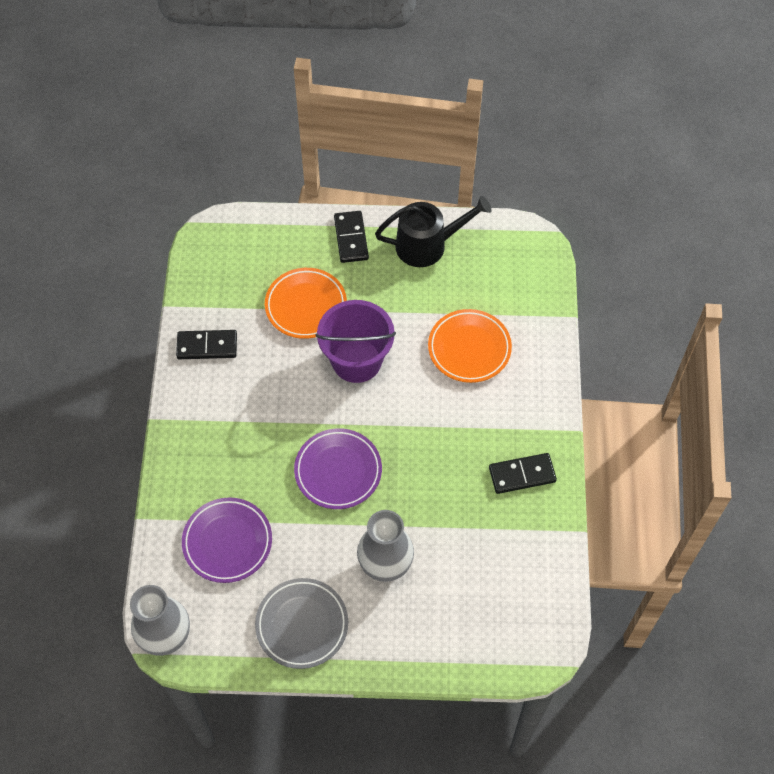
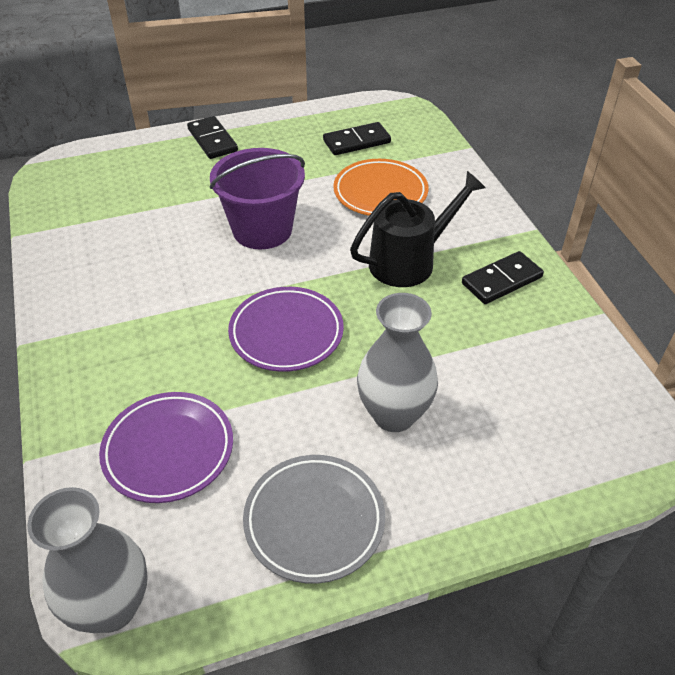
camera: 20 degrees left, 15 degrees down
(207, 346) = (77, 258): black domino -> black domino (356, 141)
(306, 306) = (184, 199): orange plate -> none
(427, 245) = (294, 129): black watering can -> black watering can (409, 261)

